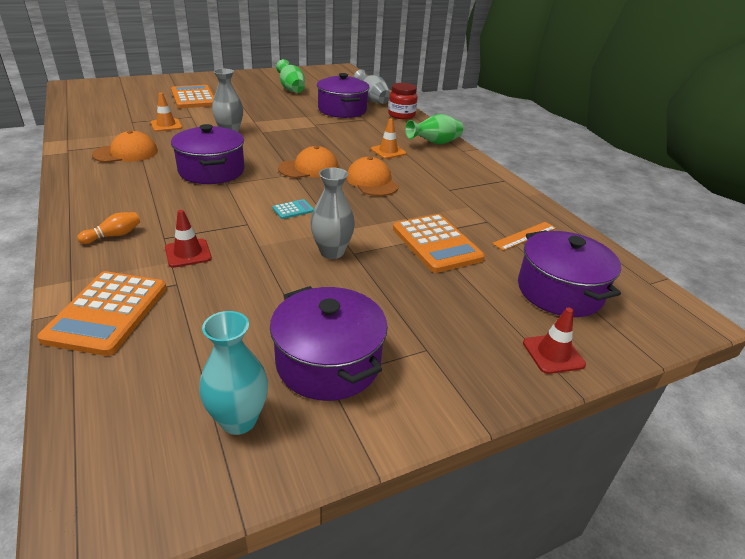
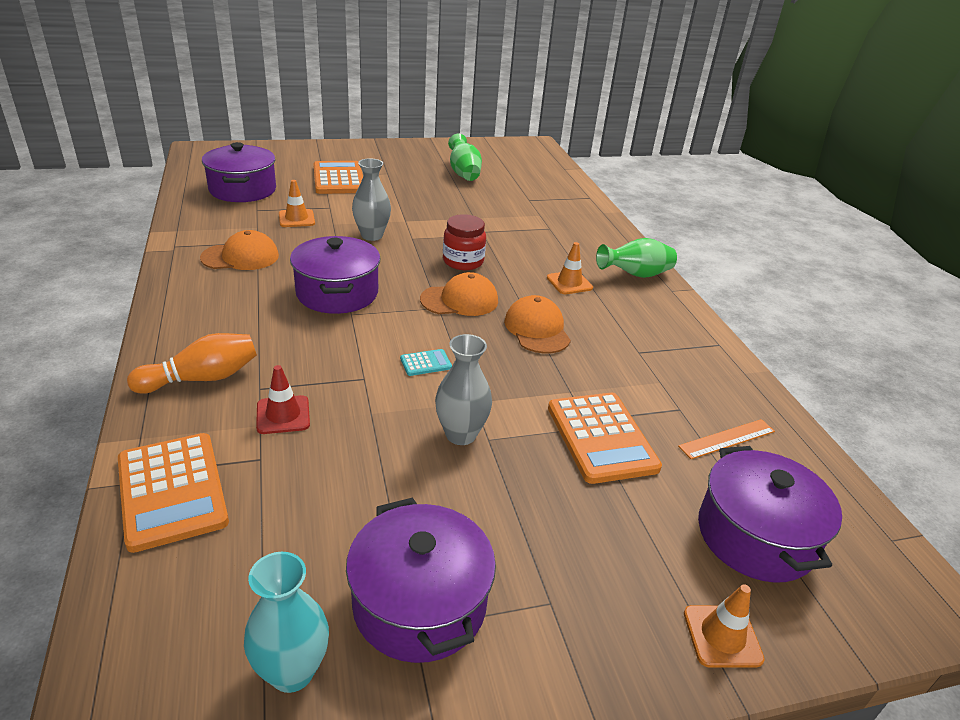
camera: 10 degrees right, 0 degrees up
(107, 313) = (172, 491): orange calculator -> orange calculator turned 45 degrees counterclockwise
(114, 235) = (202, 378): orange bowling pin -> orange bowling pin, size x1.68
(342, 110) = (523, 211): purple pot -> purple pot (243, 190)
(372, 100) = (566, 198): grey vase -> none
(401, 115) = (600, 225): red jar -> red jar (463, 261)
(553, 354) = (722, 636): red traffic cone -> orange traffic cone

